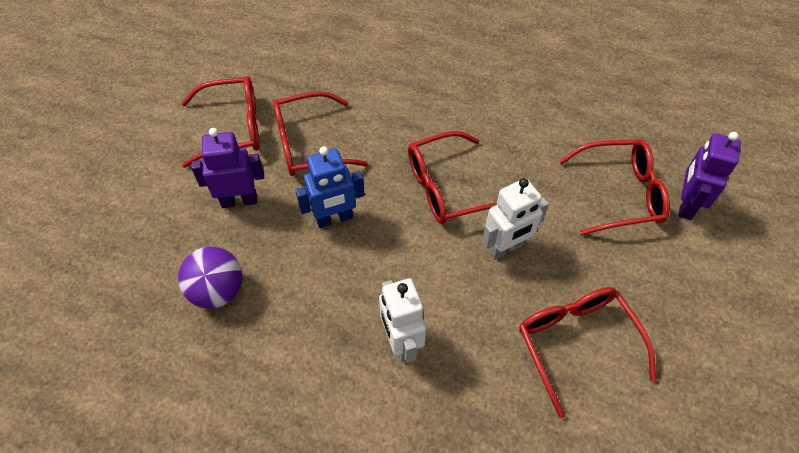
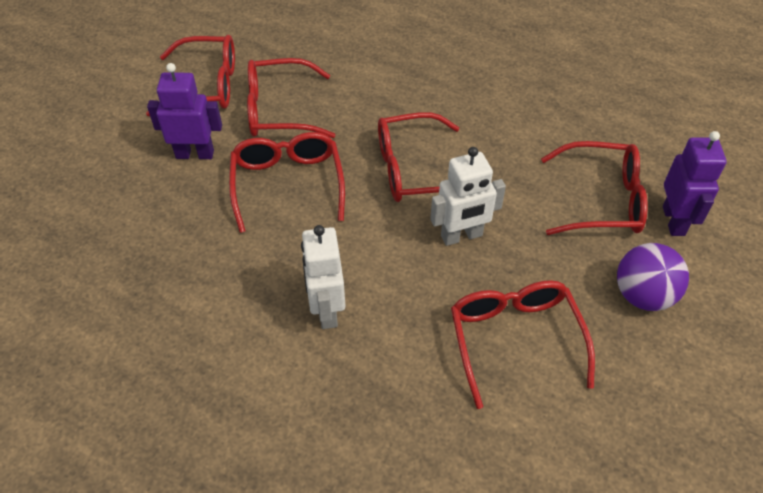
camera: 10 degrees right, 5 degrees down
(218, 291) = (152, 235): purple ball -> purple ball (643, 295)
(334, 219) = (287, 184): blue robot -> red glasses
(686, 204) = (674, 221): purple robot -> purple robot turned 150 degrees clockwise

